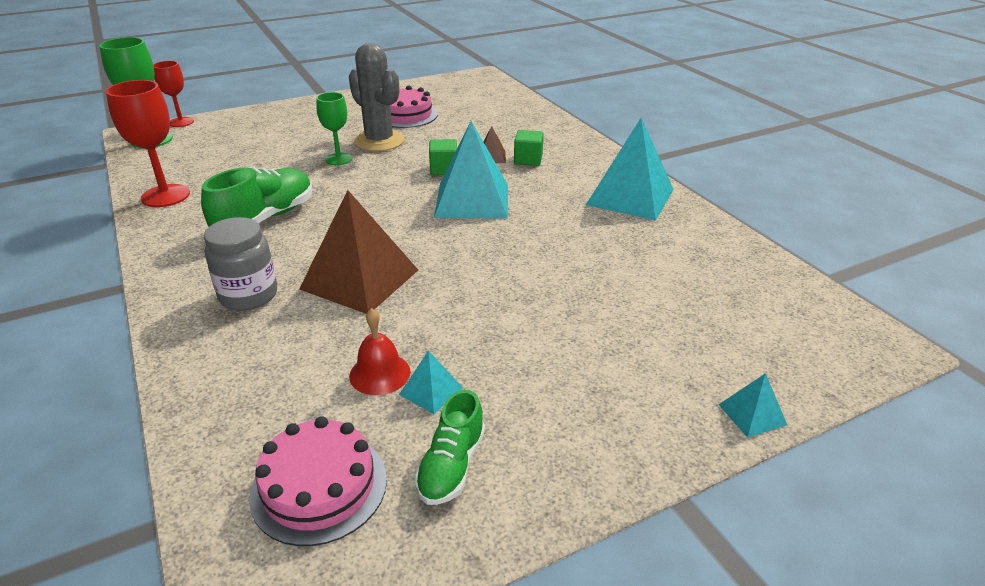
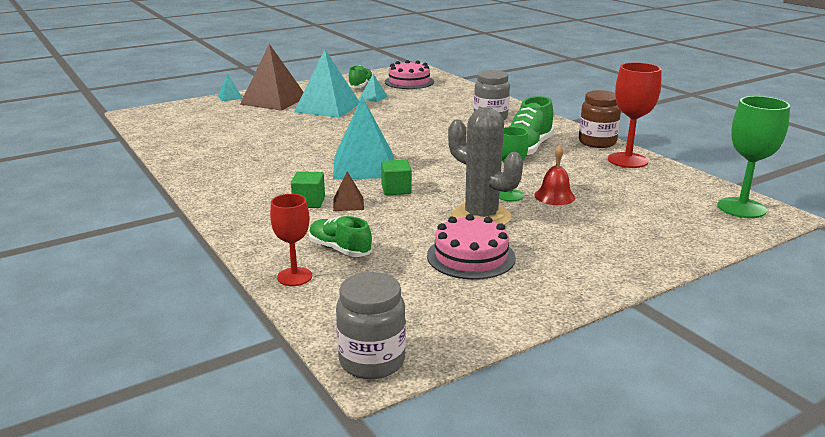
camera: 175 degrees right, 10 degrees down
(158, 227) = (597, 142): none -> brown jar
(181, 122) = (753, 232): red goblet -> red goblet (294, 277)
(359, 279) = (429, 125): brown pyramid -> brown pyramid (274, 100)
(380, 373) = (399, 100): red bell -> red bell (554, 196)
(482, 77) = (372, 361): none -> grey jar
(499, 123) = (339, 249): none -> green shoe
(630, 196) = (223, 174): turquoise pyramid -> turquoise pyramid (327, 107)

